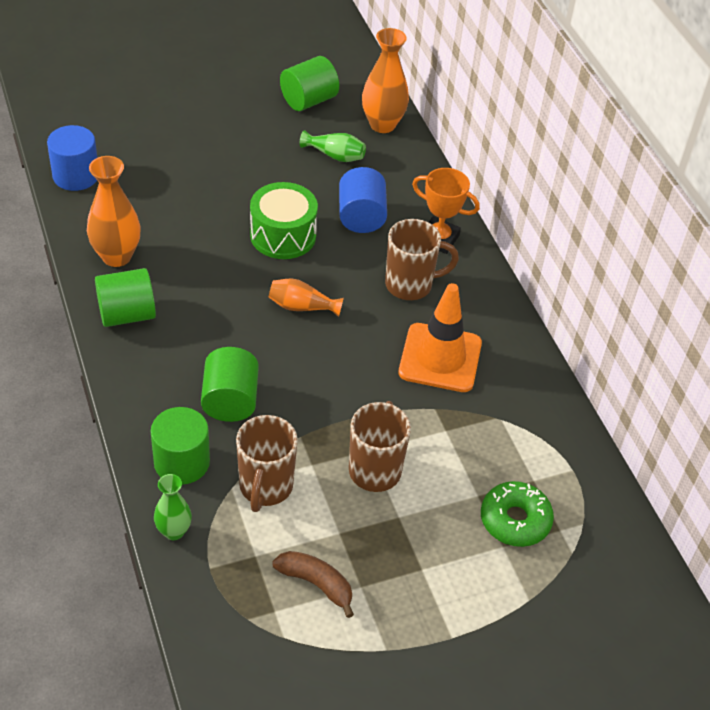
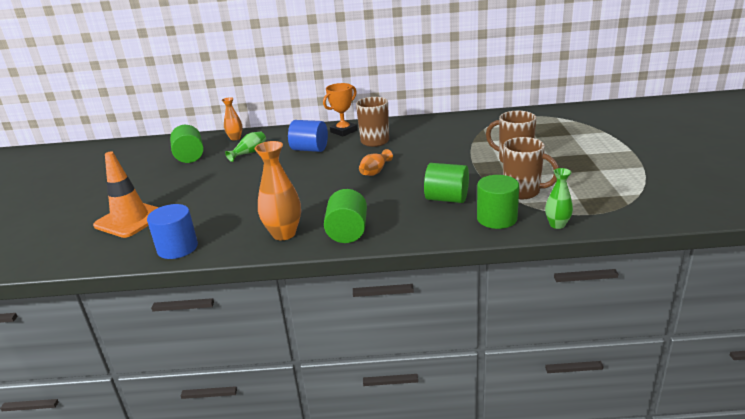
camera: 65 degrees left, 20 degrees down
(283, 235) = (308, 173): green drum -> none
(316, 584) = (598, 182): brown banana -> none
(382, 124) = (235, 138): orange vase -> orange vase, size x0.60
(440, 358) = (435, 138): orange traffic cone -> orange traffic cone (130, 220)
(515, 520) = (553, 130): green donut -> none

